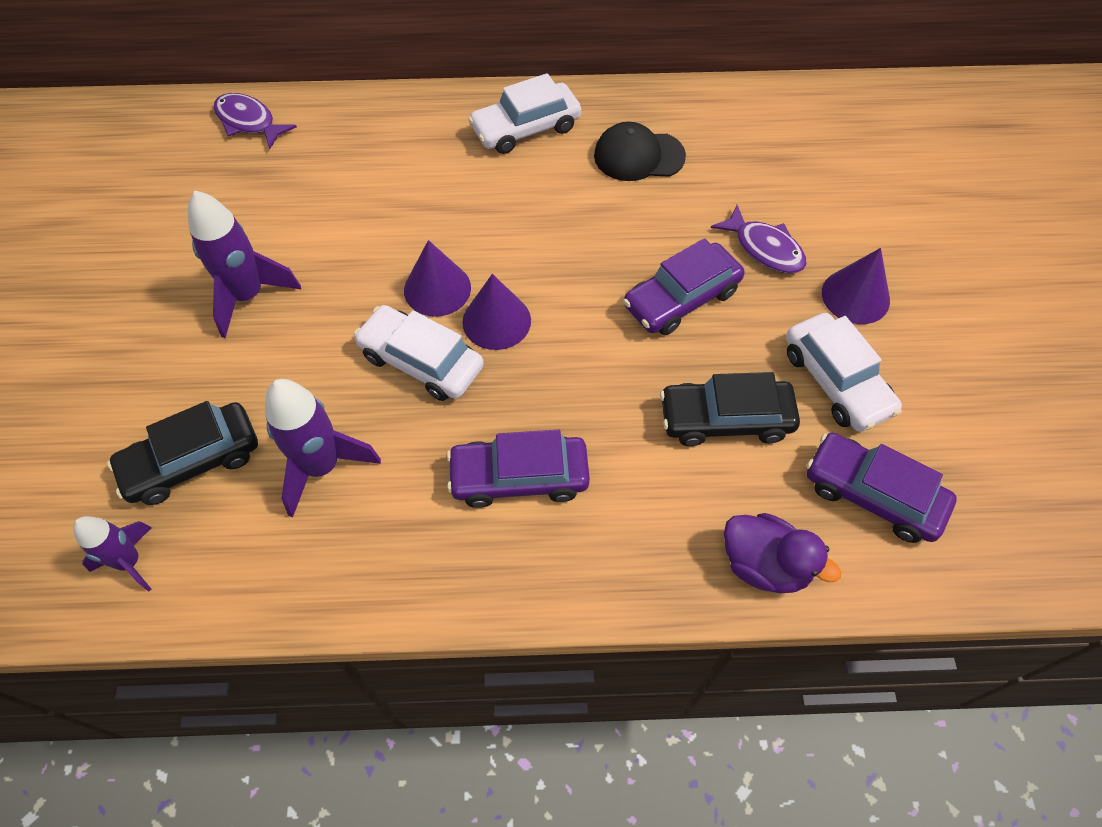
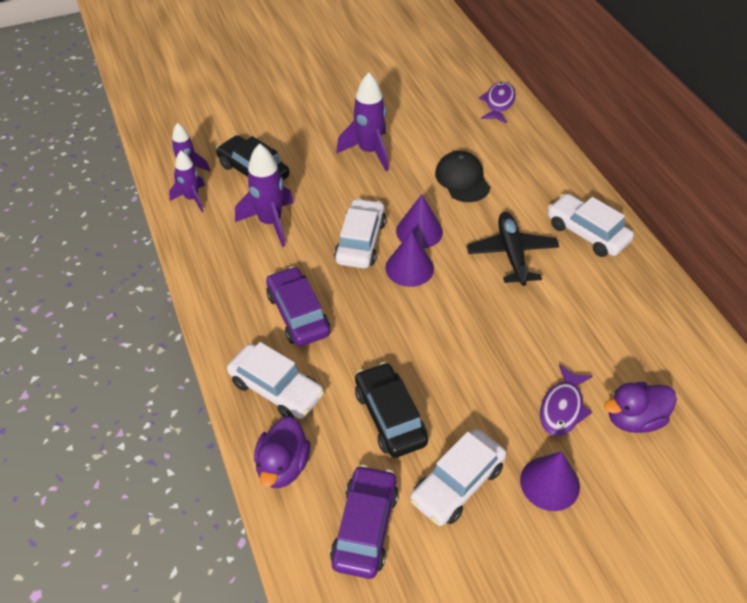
camera: 70 degrees right, 10 degrees down
(201, 571) = (192, 199): none -> purple rocket
(523, 208) = (511, 253): none -> black plane
(638, 156) = (605, 304): black cap -> black cap (462, 179)
(639, 540) = (276, 389): none -> white car
(681, 298) = (483, 365): purple car -> none
(796, 195) = (634, 419): none -> purple duck

